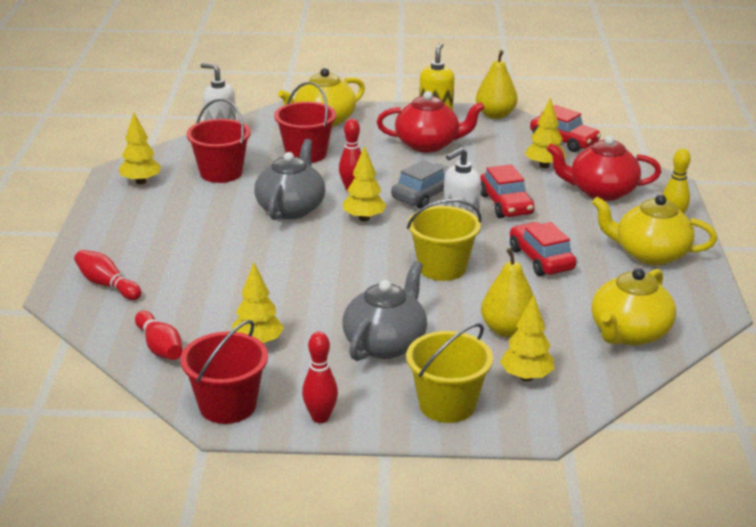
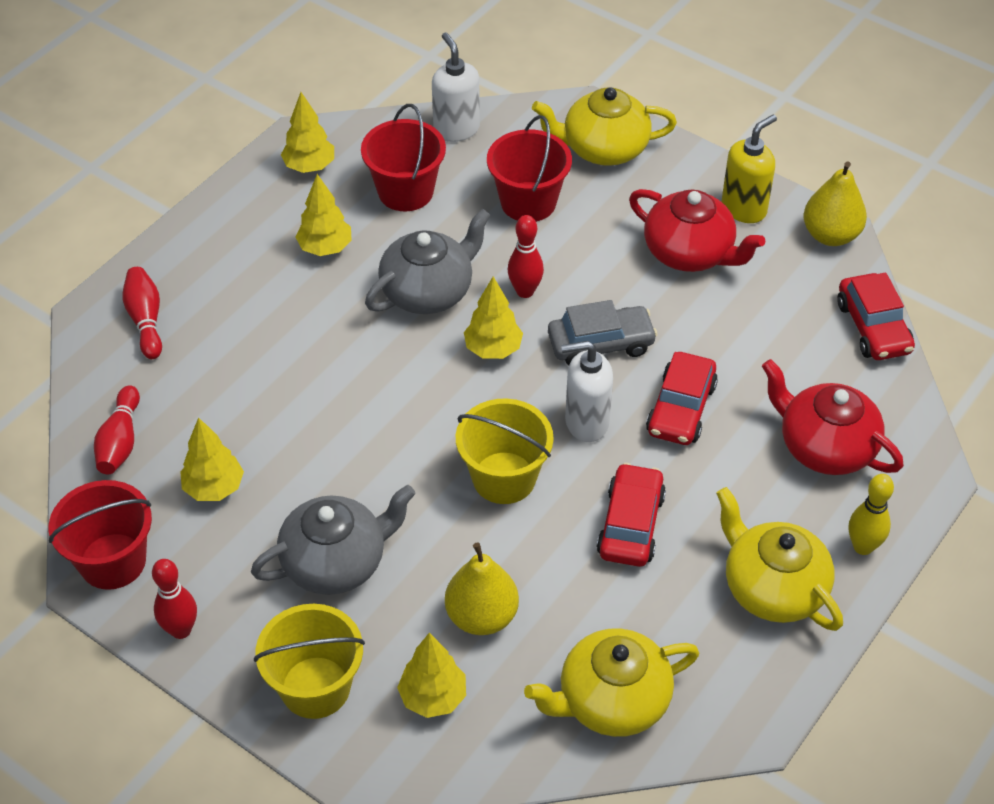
camera: 35 degrees right, 20 degrees up
(544, 166) = (799, 362): yellow tree -> yellow tree (325, 248)

